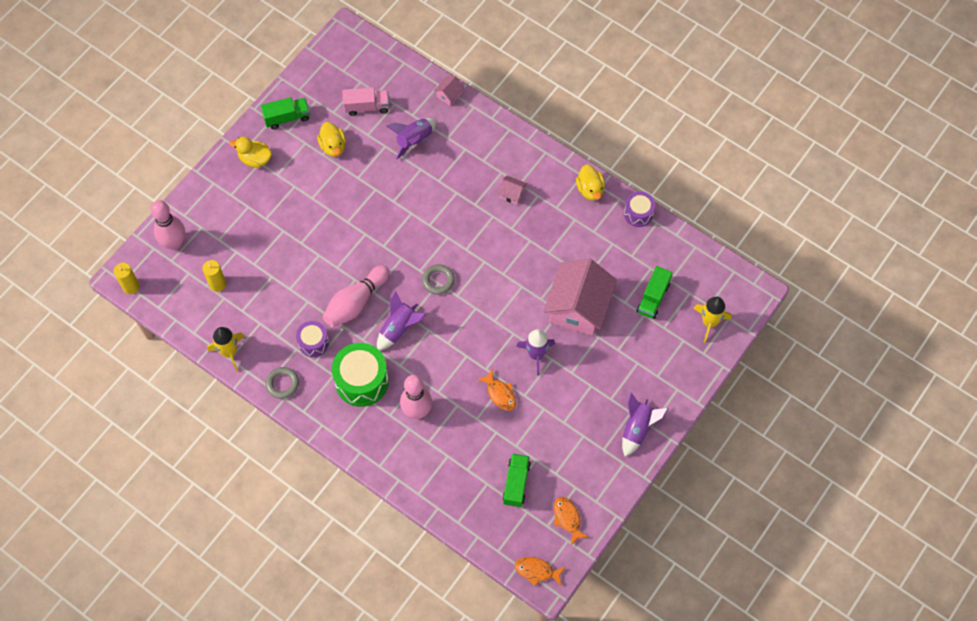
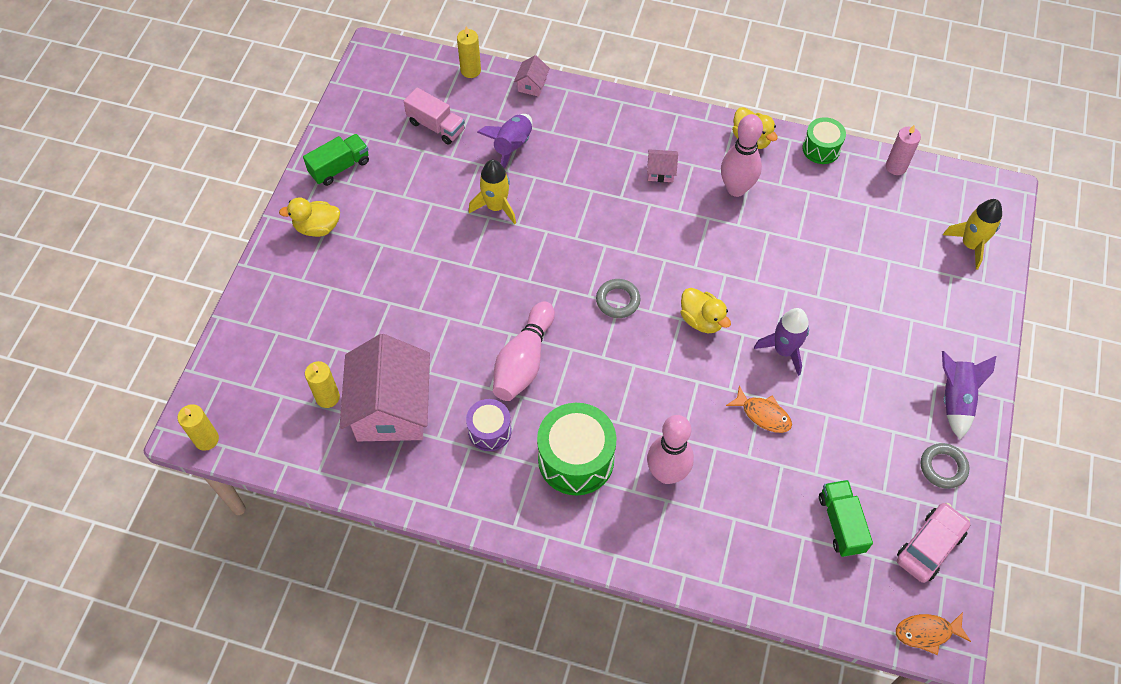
camera: 20 degrees left, 5 degrees down
(174, 243) = (247, 363): pink bowling pin -> pink bowling pin (736, 189)
(229, 352) = (379, 482): yellow rocket -> yellow rocket (496, 207)
(282, 384) = (470, 499): grey ring -> grey ring (943, 467)
(333, 146) = (413, 183): yellow duck -> yellow duck (701, 320)
(367, 106) = (436, 126): pink truck -> pink truck turned 60 degrees clockwise
(399, 329) = (595, 376): purple rocket -> none
(409, 69) = (470, 70): none -> yellow candle
(567, 518) = (930, 546): orange fish -> pink car
(578, 308) = (807, 278): pink house -> pink house (391, 409)
(638, 213) = (821, 149): purple drum -> green drum
(653, 298) = (889, 238): green truck -> none
(686, 245) = (896, 167): none -> pink candle

